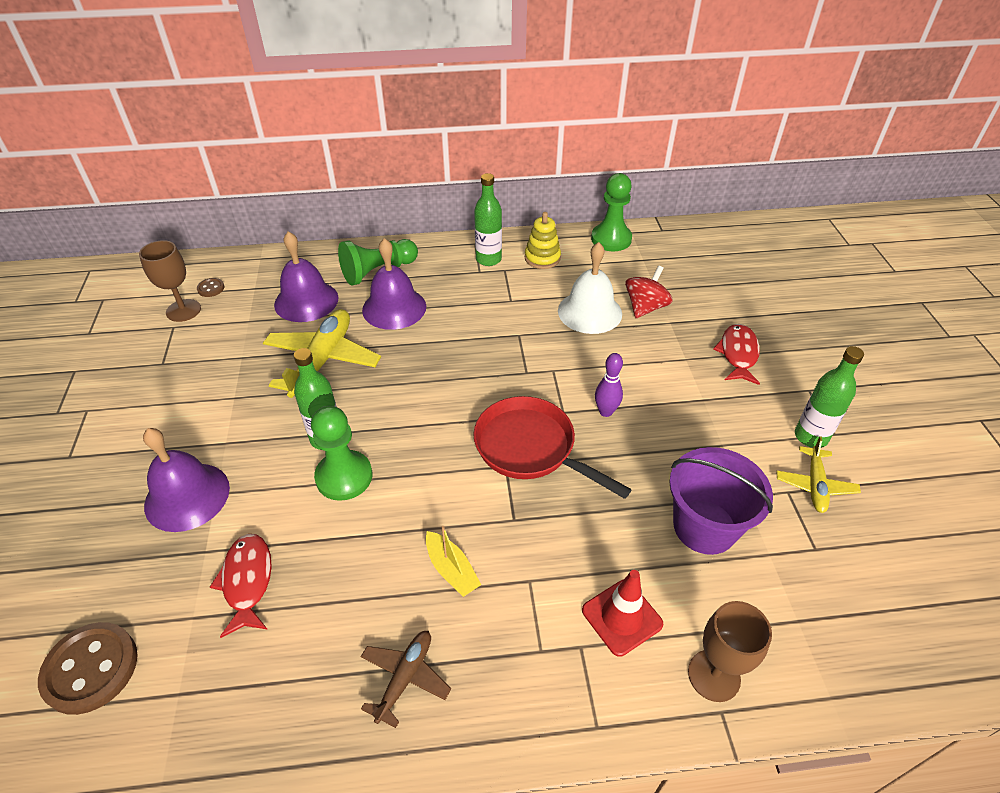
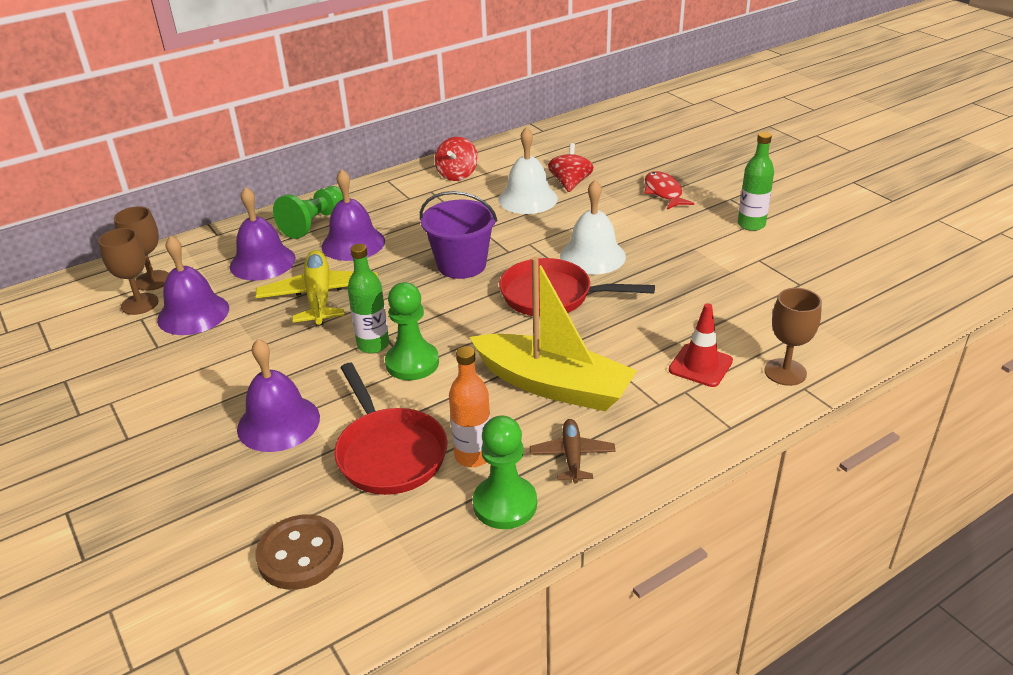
camera: 25 degrees left, 10 degrees down
(211, 288) = (153, 280): brown button -> brown goblet
(213, 338) = (193, 313): none -> purple bell
(247, 581) = (389, 452): red fish -> red pan
(315, 625) = (473, 456): none -> orange bottle
(451, 569) = (553, 385): yellow boat -> yellow boat, size x2.38
(488, 259) = (410, 188): green bottle -> none
(542, 258) = (457, 174): yellow stacking toy -> red spinning top
(605, 412) = (592, 256): purple bowling pin -> white bell
(611, 239) = (505, 147): green pawn -> green pawn (505, 504)
(704, 527) = (718, 297): purple bucket -> purple bucket (461, 265)
(815, 485) = (774, 250): yellow plane -> none

